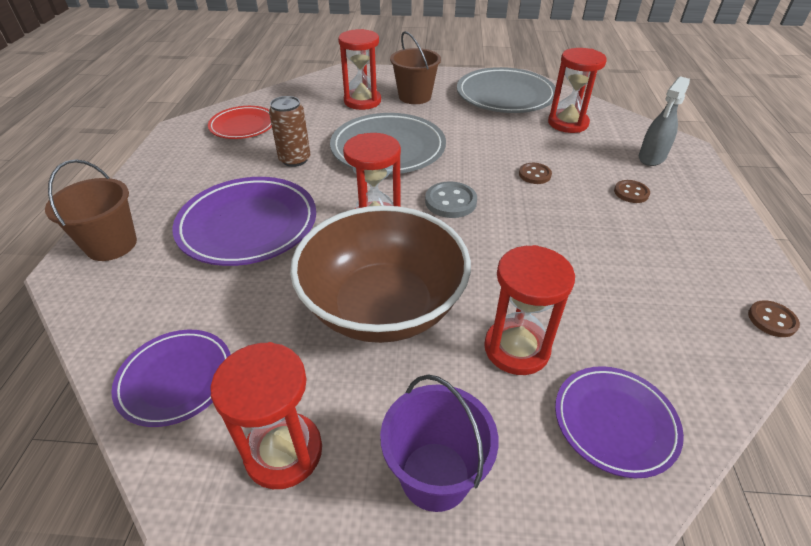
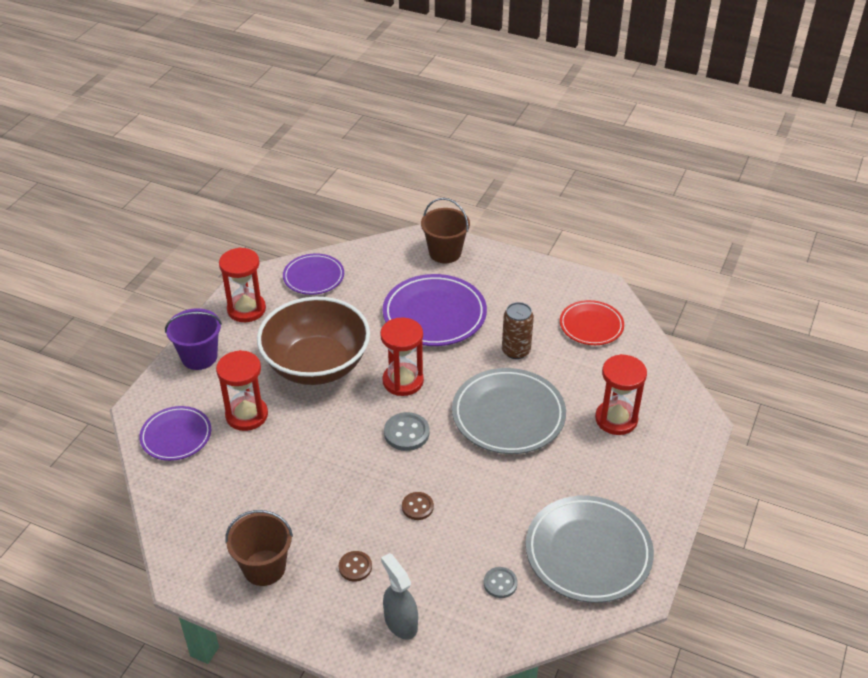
camera: 110 degrees right, 0 degrees up
(415, 96) = (613, 466): brown bucket -> brown bucket (264, 568)
(567, 123) = (500, 583): red hourglass -> grey button
(772, 320) = (180, 563): brown button -> none

